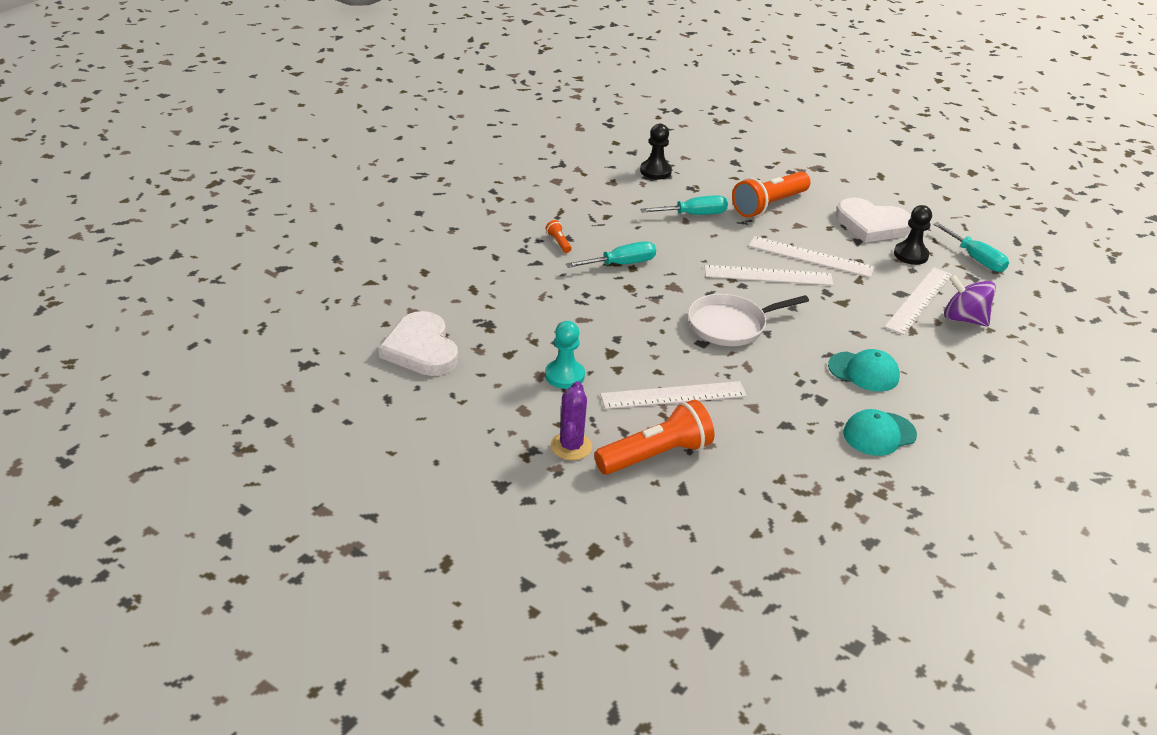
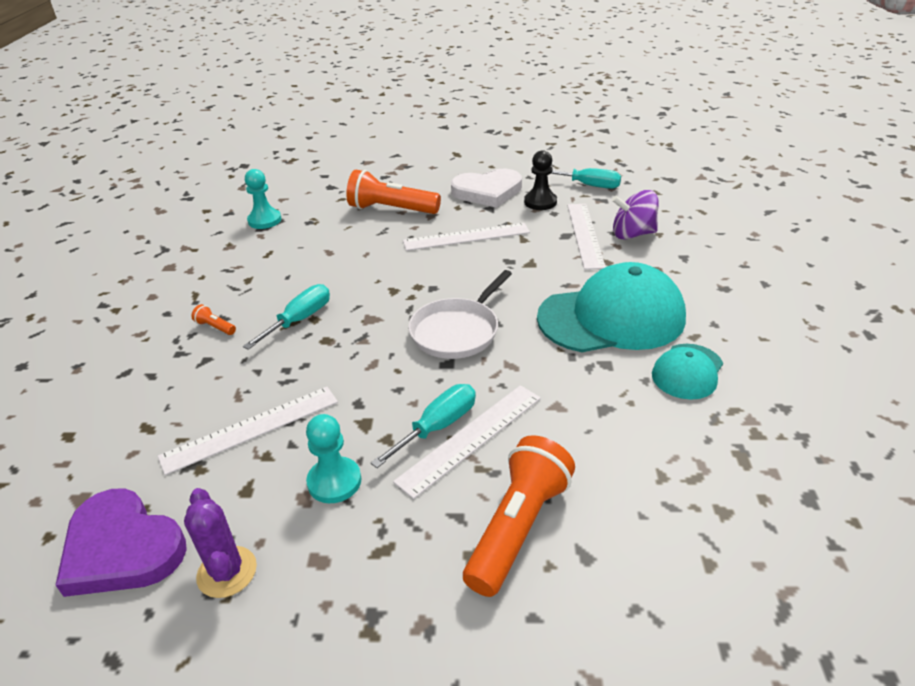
camera: 30 degrees left, 0 degrees up
(421, 349) = (122, 548): white heart -> purple heart
(571, 446) = (415, 578): purple cactus -> purple cactus (227, 572)
(655, 171) = (264, 220): black pawn -> turquoise pawn
(694, 215) = (332, 244): turquoise screwdriver -> turquoise screwdriver (437, 427)
(768, 205) = (391, 209): orange flashlight -> orange flashlight turned 90 degrees clockwise
(768, 275) = (447, 268): white ruler -> white ruler (251, 429)
(864, 372) = (611, 317): turquoise cap -> turquoise cap, size x1.94

